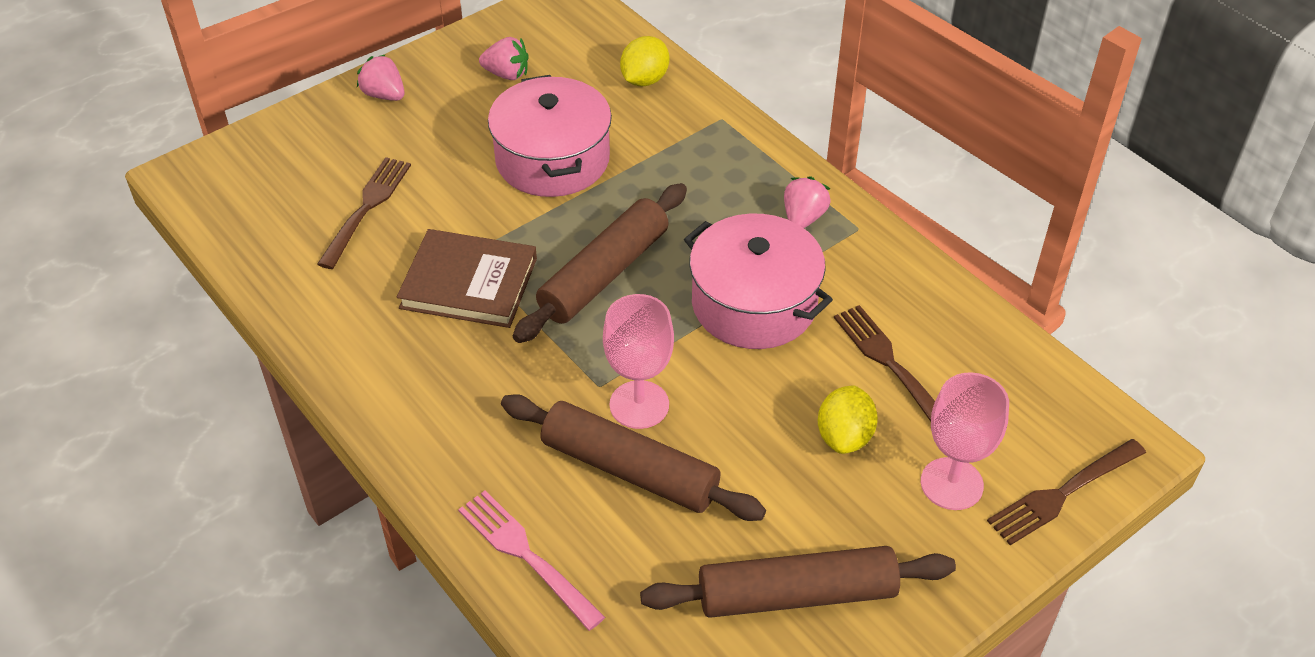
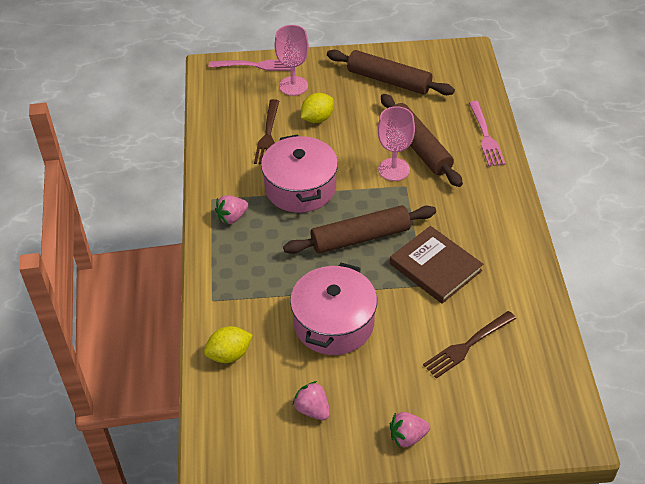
camera: 145 degrees left, 0 degrees up
(384, 95) = (407, 437): pink strawberry -> pink strawberry turned 90 degrees clockwise
(1063, 493) = (256, 65): brown fork -> pink fork

